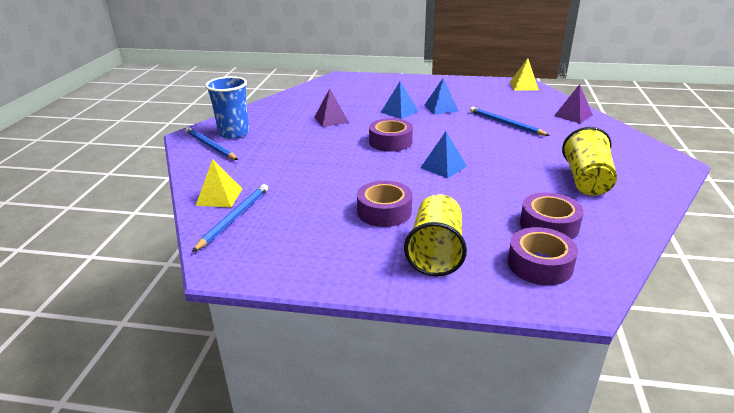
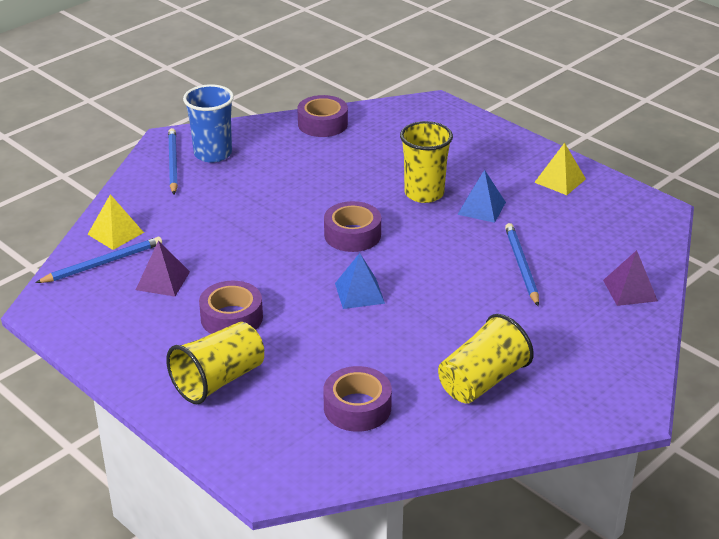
camera: 35 degrees right, 5 degrees up
(331, 119) = (332, 174): purple pyramid -> purple pyramid (163, 280)
(399, 111) = (424, 193): blue pyramid -> yellow cup
(524, 86) = (650, 214): yellow pyramid -> yellow pyramid (560, 180)
(540, 264) = (287, 437): purple tape -> purple tape (322, 124)

